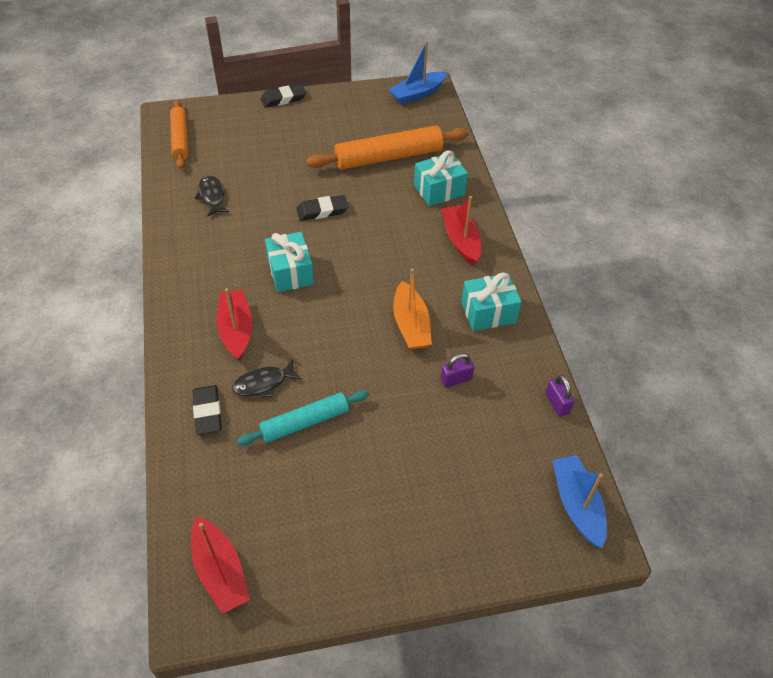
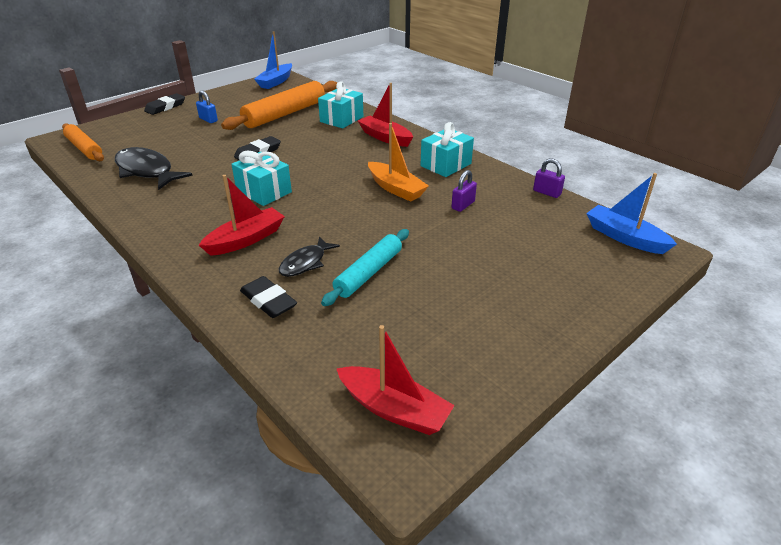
camera: 30 degrees left, 15 degrees down
(212, 196) = (147, 171): black fish -> black fish, size x1.70
(236, 330) = (246, 239): red boat -> red boat turned 90 degrees clockwise
(310, 137) = (208, 119): none -> blue padlock

